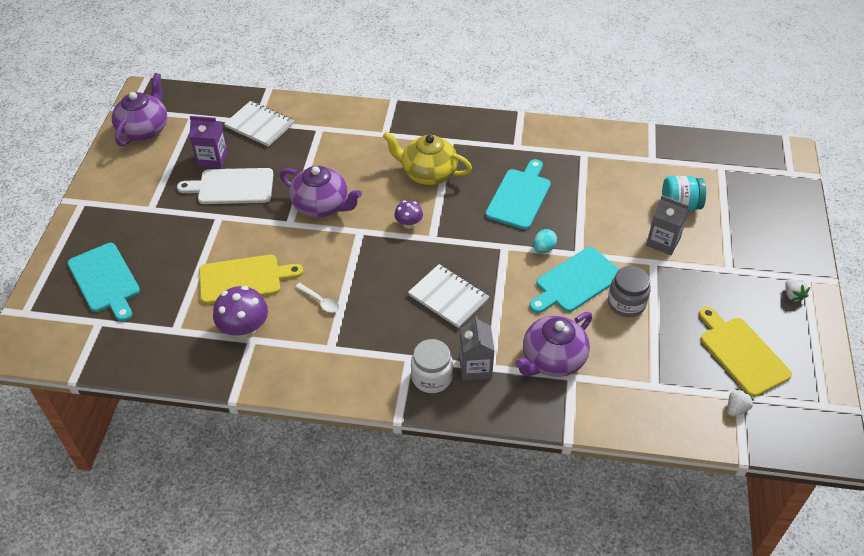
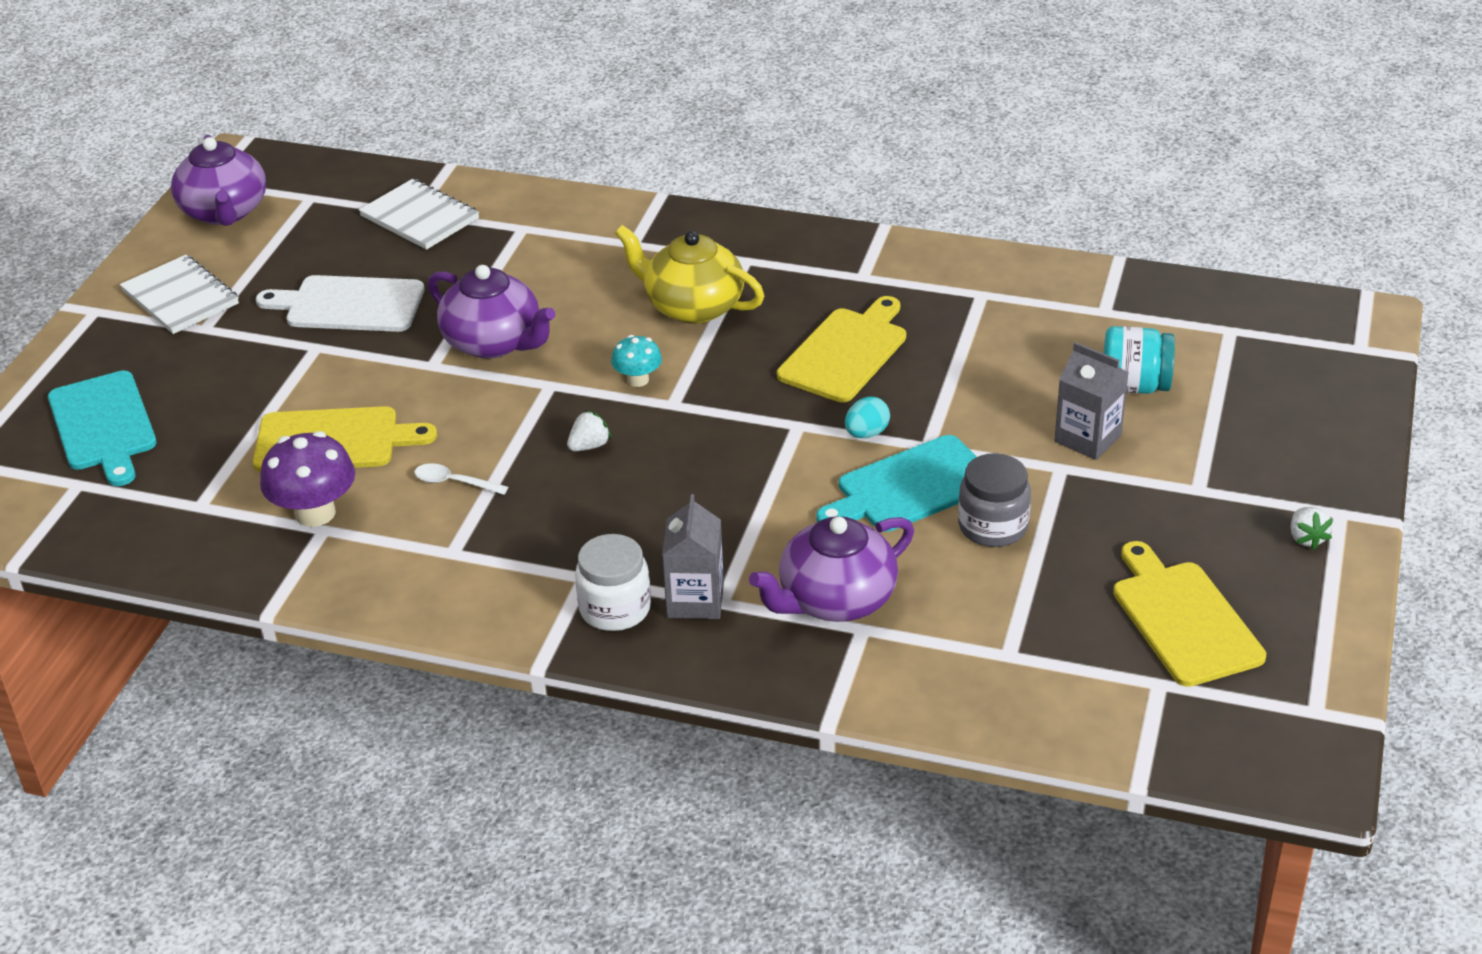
camera: 10 degrees right, 10 degrees down
(144, 129) = (224, 212): purple teapot -> purple teapot turned 135 degrees clockwise
(212, 159) = (327, 262): purple carton -> none
(320, 301) = (454, 482): white spoon -> white spoon turned 150 degrees clockwise
(408, 224) = (638, 380): purple mushroom -> turquoise mushroom
(448, 297) = (677, 493): white notebook -> white notebook (180, 298)
(519, 197) = (846, 352): turquoise cutting board -> yellow cutting board
(736, 408) = (1148, 701): white strawberry -> white strawberry (589, 446)

